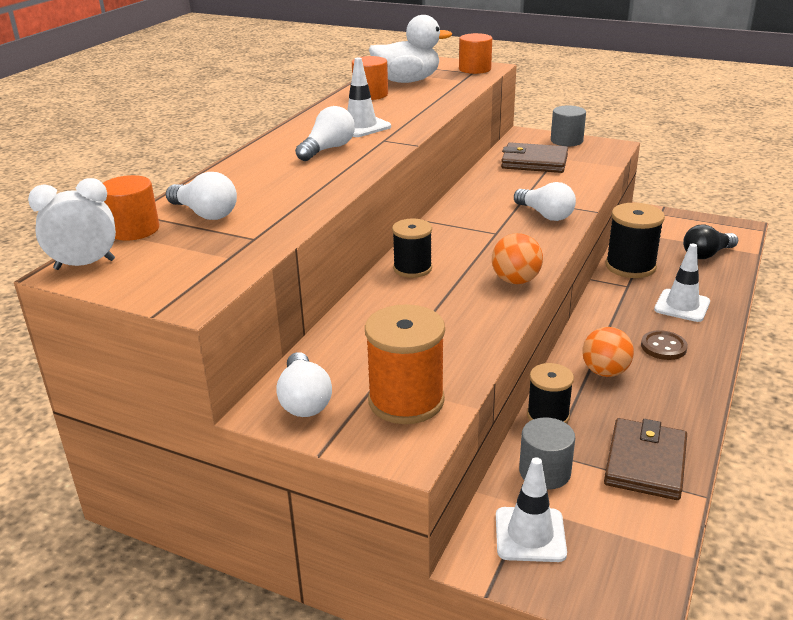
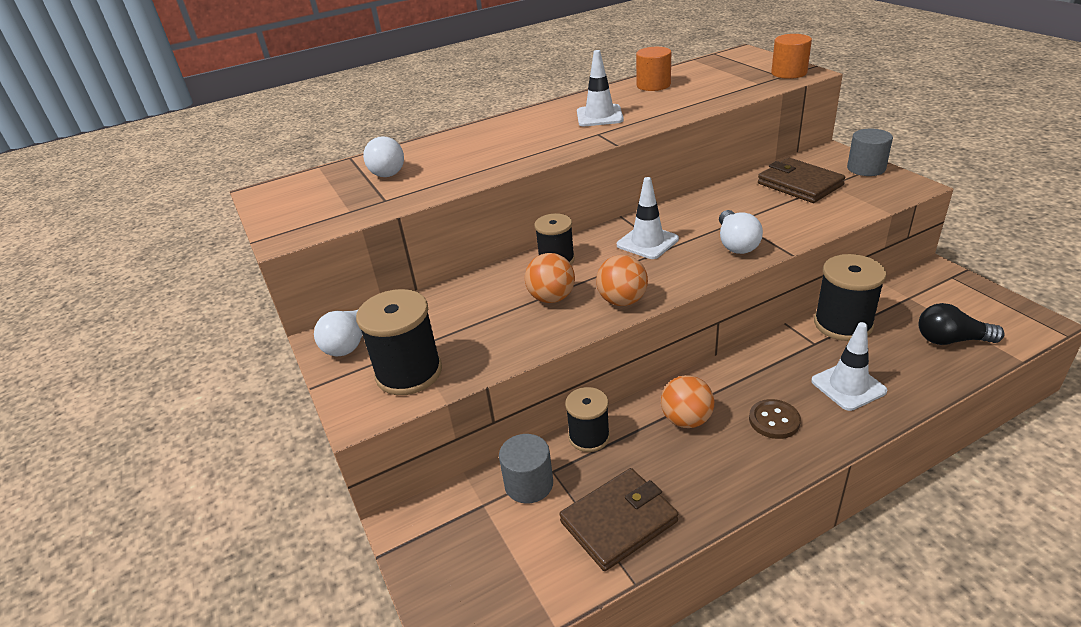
camera: 40 degrees right, 5 degrees up
(85, 264) = (273, 190): white clock -> none
(134, 229) = (332, 171): orange cylinder -> none
(328, 149) = (543, 133): white light bulb -> none
(406, 400) = (409, 373): orange spool -> black spool
(407, 81) = (706, 76): white duck -> none
(452, 298) = (551, 298): none -> orange ball
(530, 534) = (458, 529): white traffic cone -> white traffic cone (647, 242)

